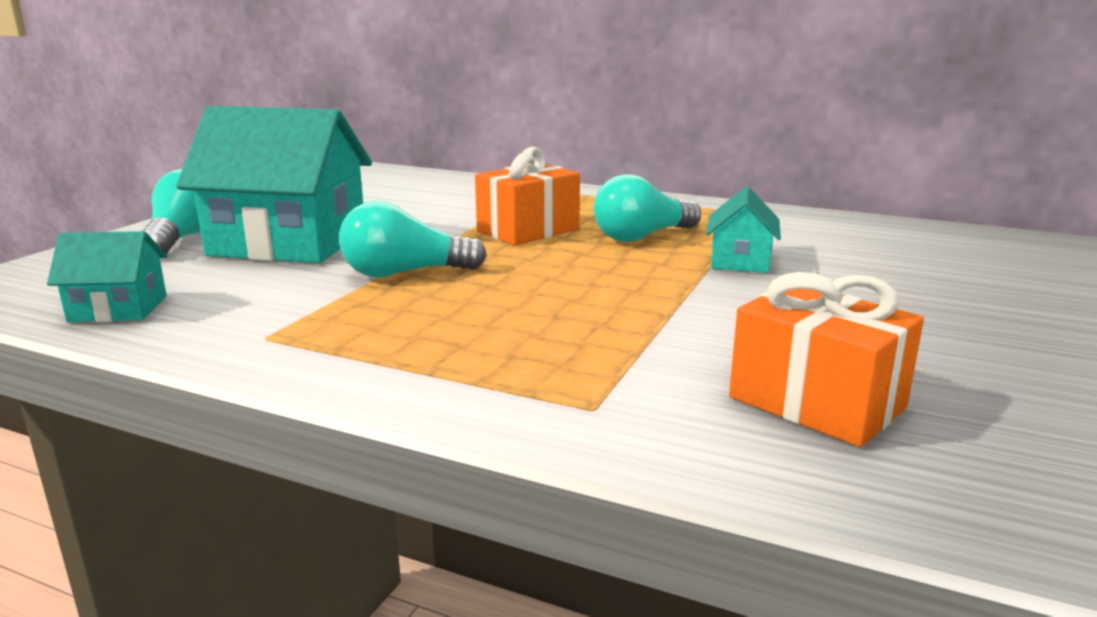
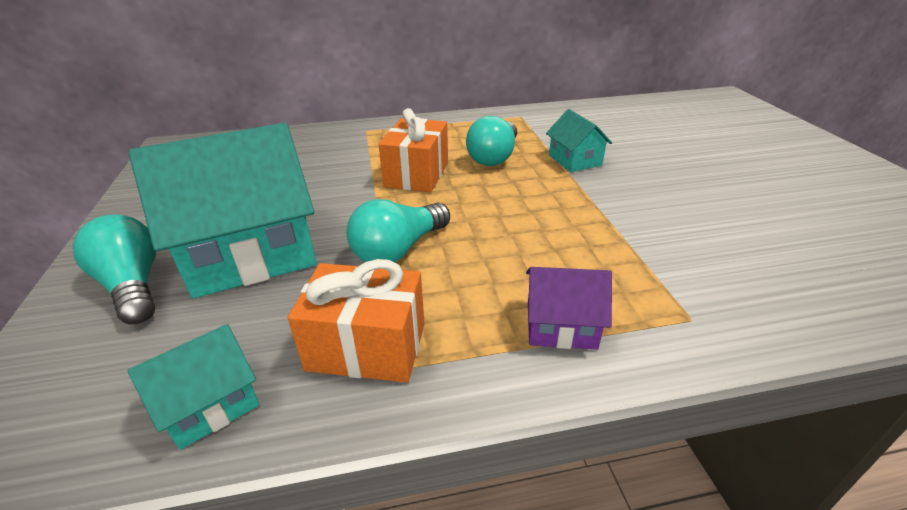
camera: 35 degrees left, 15 degrees up
(444, 363) = (561, 326): none -> purple house
(816, 402) = (765, 258): orange gift -> orange gift (367, 346)

